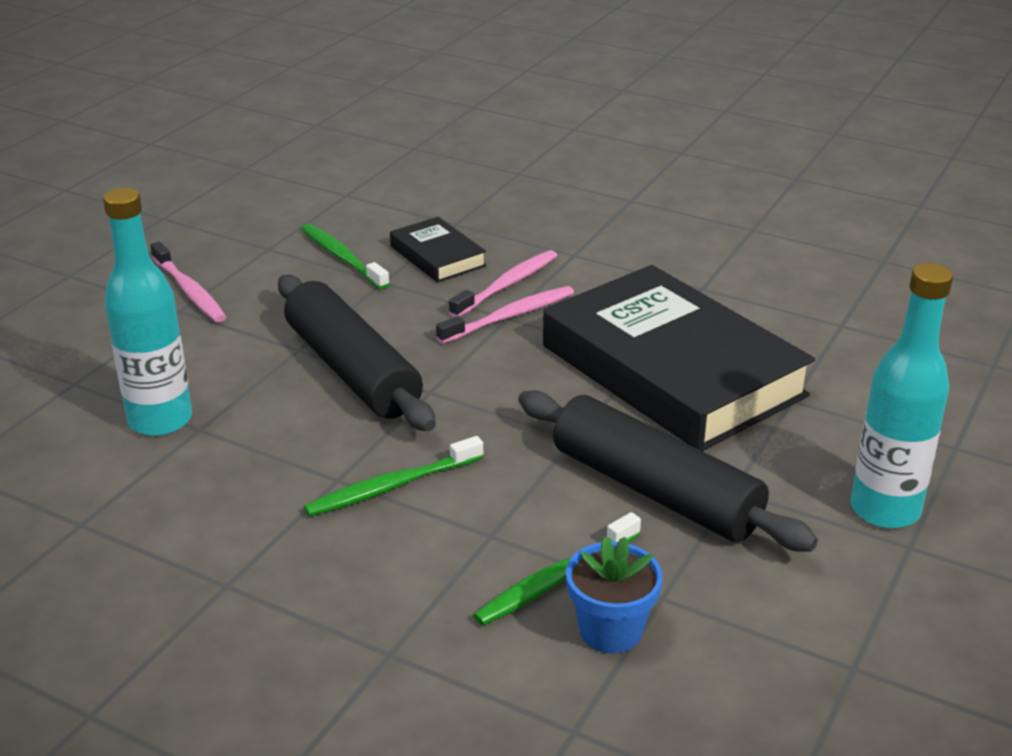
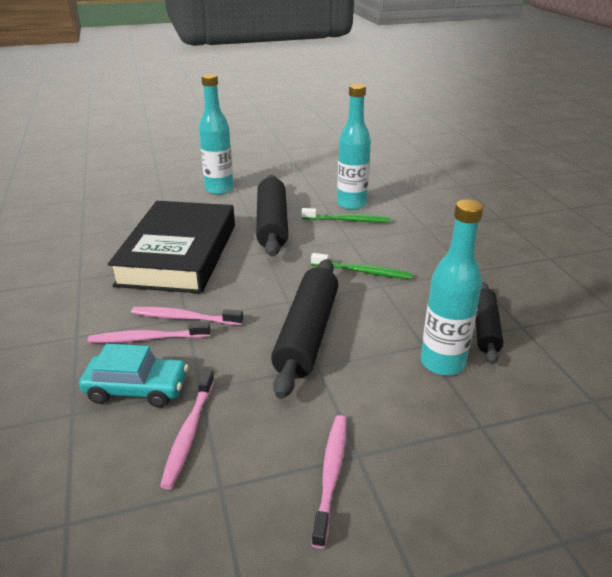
camera: 135 degrees left, 0 degrees up
(133, 492) = (485, 328): none -> black rolling pin
(342, 257) = (189, 433): green toothbrush -> pink toothbrush
(437, 256) = (137, 389): black book -> turquoise car
(610, 630) = (351, 204): blue flower pot -> turquoise bottle

